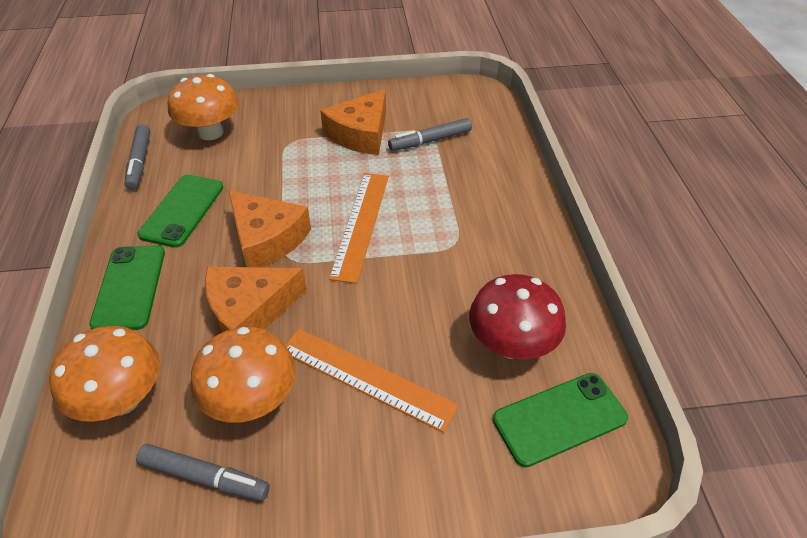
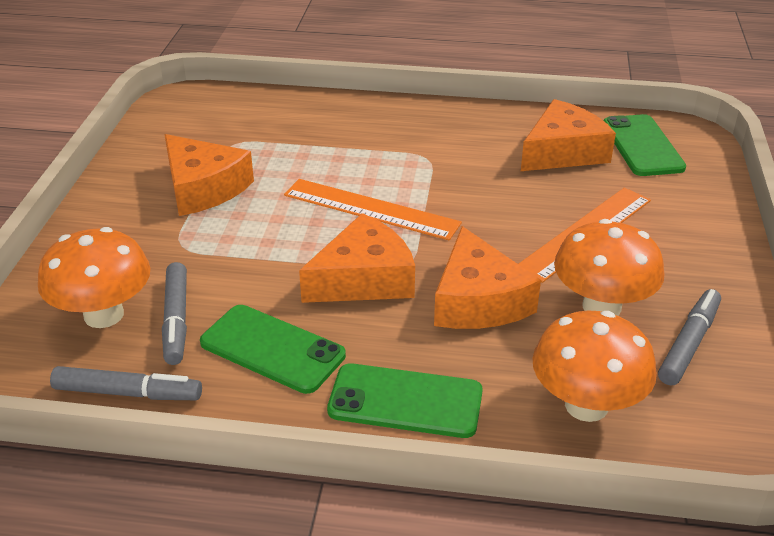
camera: 75 degrees left, 10 degrees down
(430, 141) = (251, 144): grey marker -> grey marker (176, 320)
(511, 345) = (563, 152): red mushroom -> orange cheese

